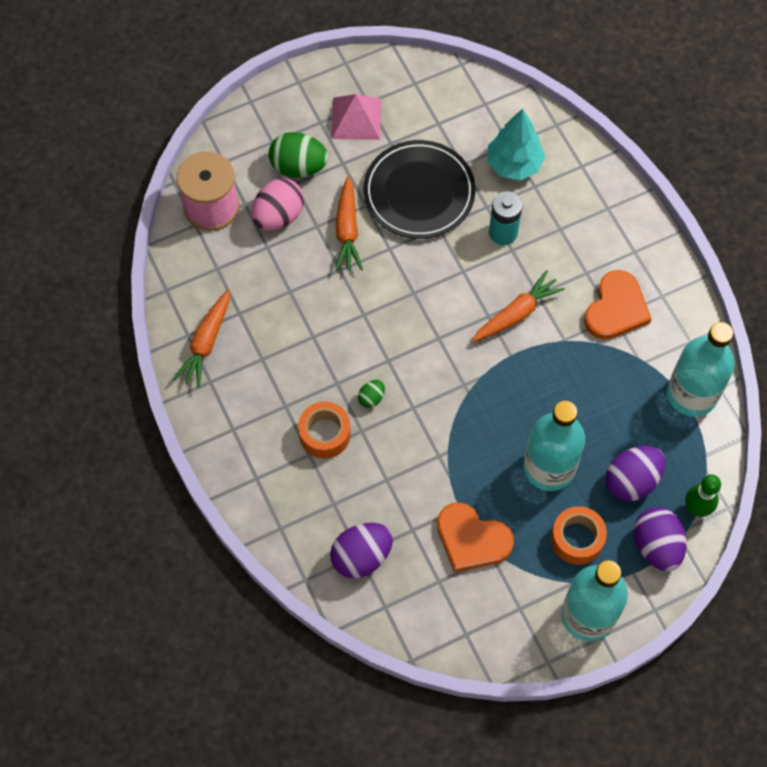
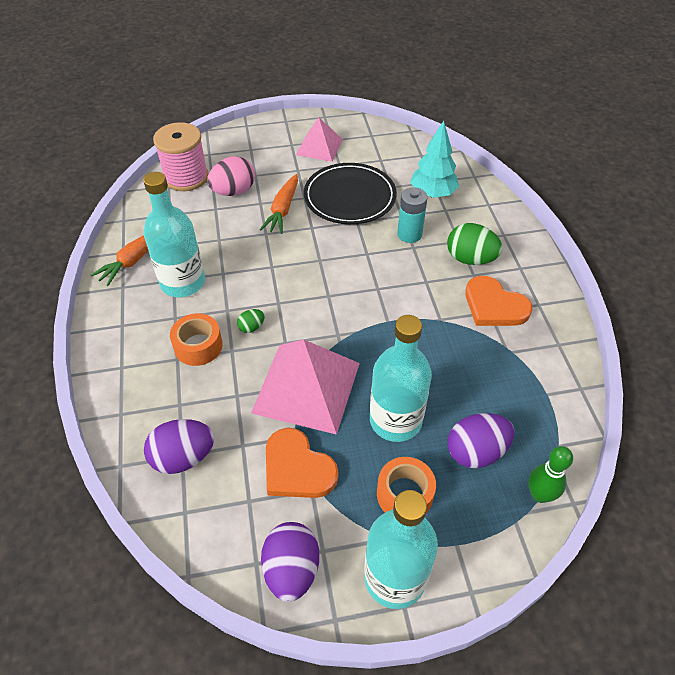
camera: 15 degrees right, 15 degrees down
(298, 167) = (263, 166): green egg -> green egg (470, 259)
(452, 453) = (306, 387): none -> pink pyramid
(516, 314) = (403, 291): orange carrot -> none
(616, 308) = (494, 305): orange heart -> orange heart turned 90 degrees clockwise
(656, 546) = (488, 522): purple egg -> purple egg (291, 570)
(692, 394) = (553, 388): turquoise bottle -> turquoise bottle (183, 282)

